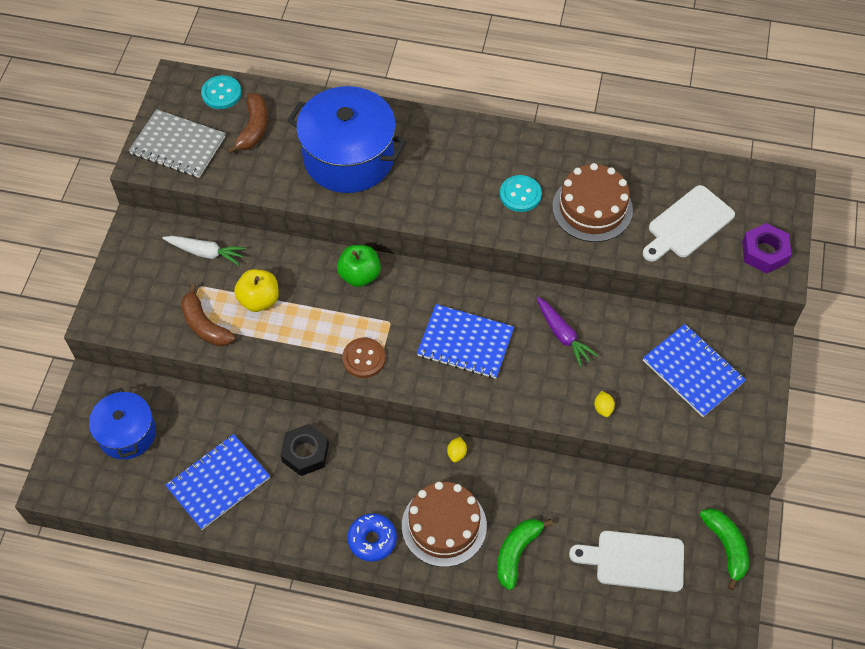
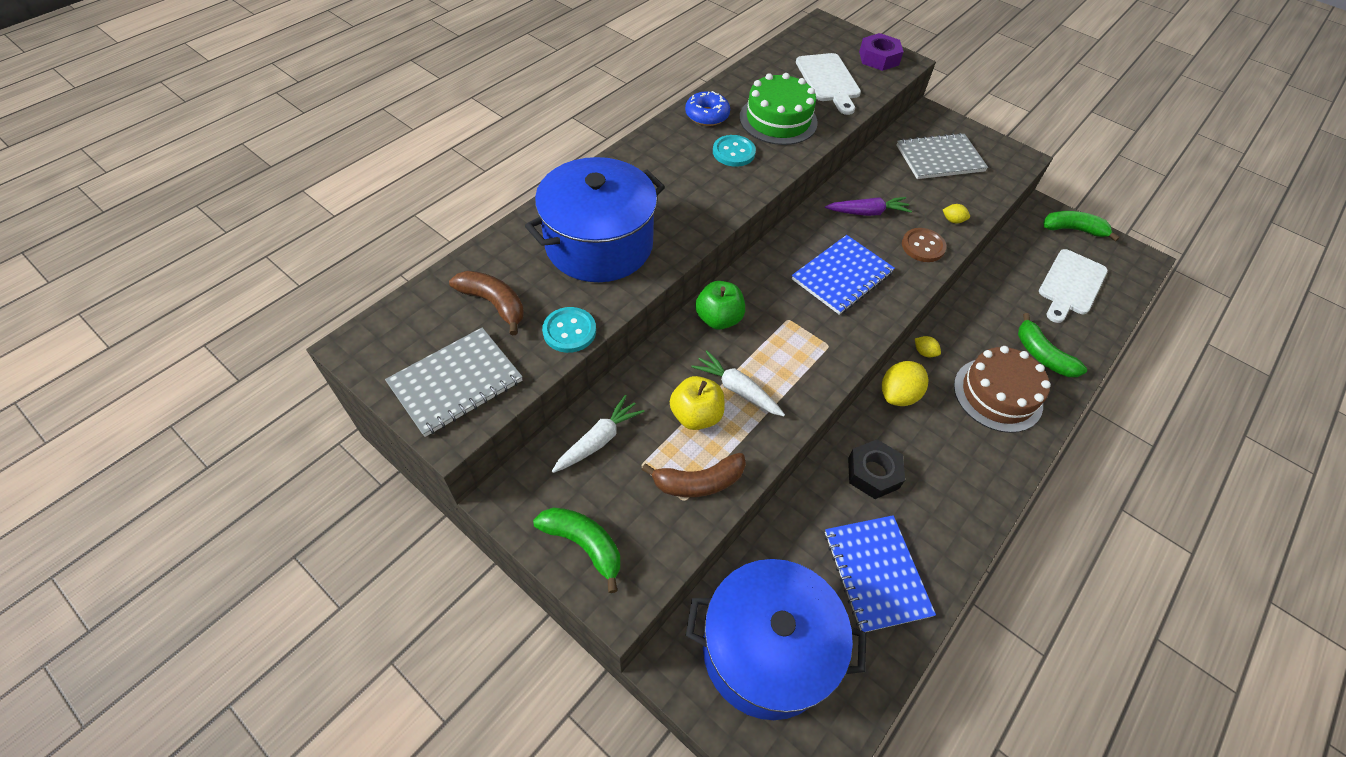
camera: 65 degrees left, 5 degrees down
(125, 283) = (584, 544): none -> green banana
(127, 433) = (766, 650): blue pot -> blue pot, size x1.64
(221, 93) = (417, 312): turquoise button -> turquoise button (569, 331)
(298, 316) = (737, 389): none -> white carrot
(364, 358) = (820, 357): brown button -> brown button (923, 246)
(372, 540) = (995, 458): blue donut -> blue donut (707, 115)
(395, 447) = (898, 395): none -> yellow lemon
(592, 208) = (778, 120): brown cake -> green cake
(693, 371) = (939, 158): blue notebook -> grey notebook

